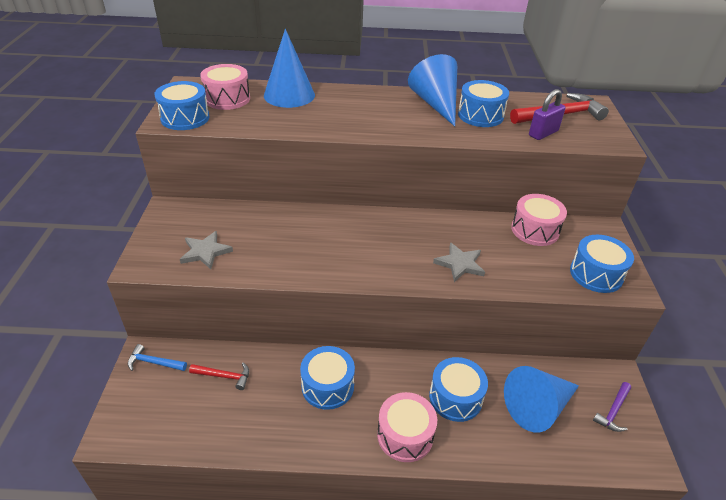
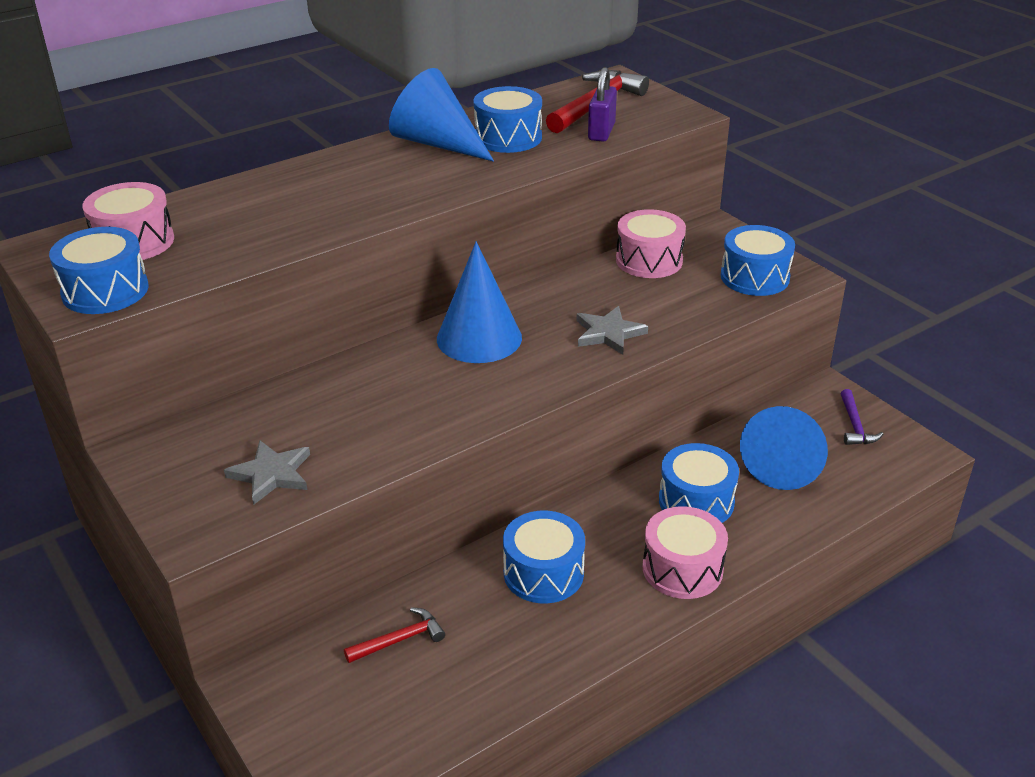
camera: 35 degrees left, 5 degrees down
(154, 362) = (279, 683): blue hammer -> none
(289, 95) = (222, 203): blue cone -> blue cone (479, 338)

